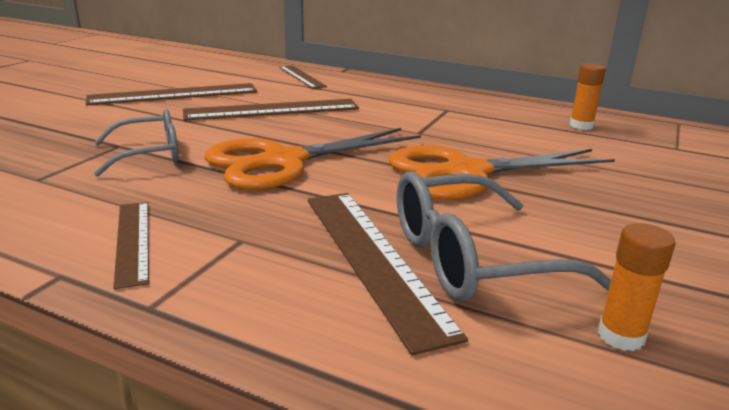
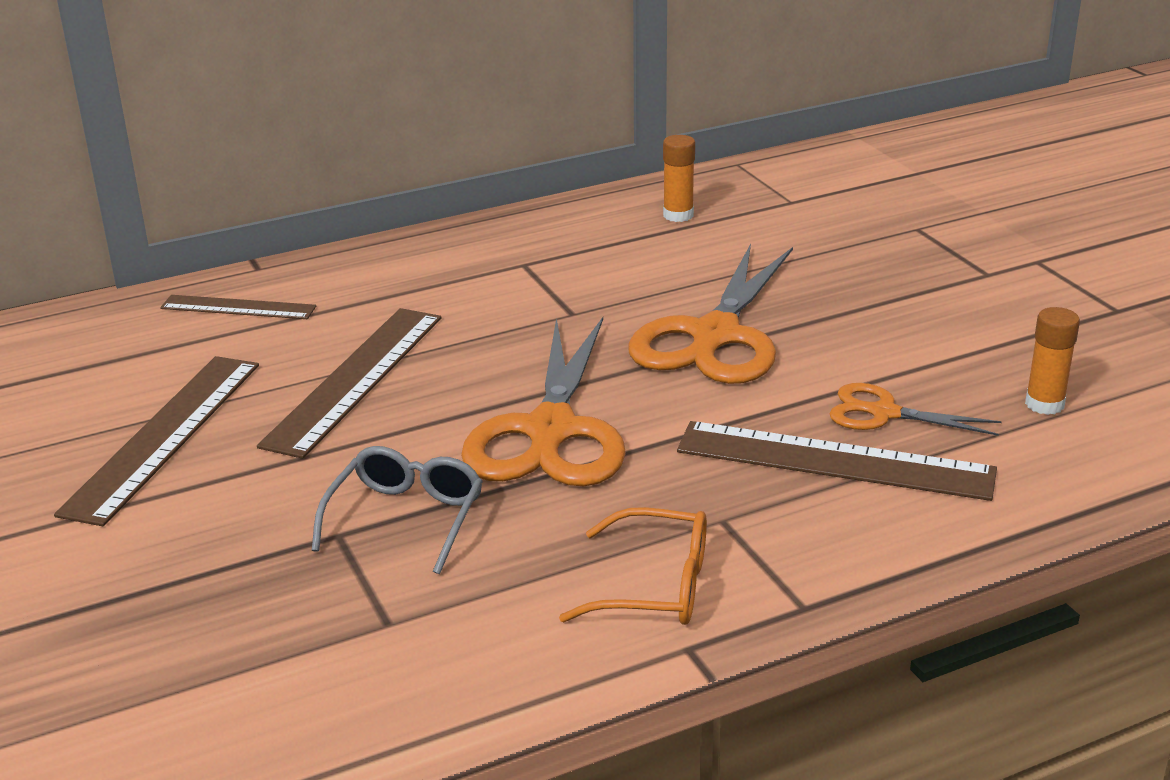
camera: 50 degrees left, 5 degrees up
(133, 241) = (656, 586): brown ruler -> orange glasses
(471, 259) = (883, 413): grey glasses -> orange scissors

